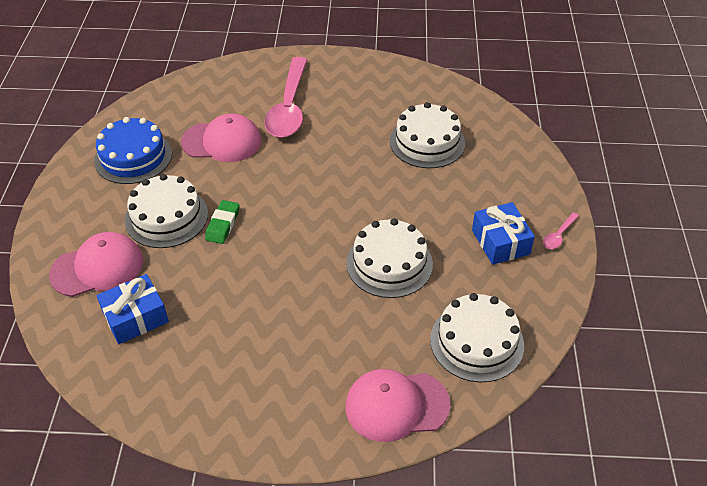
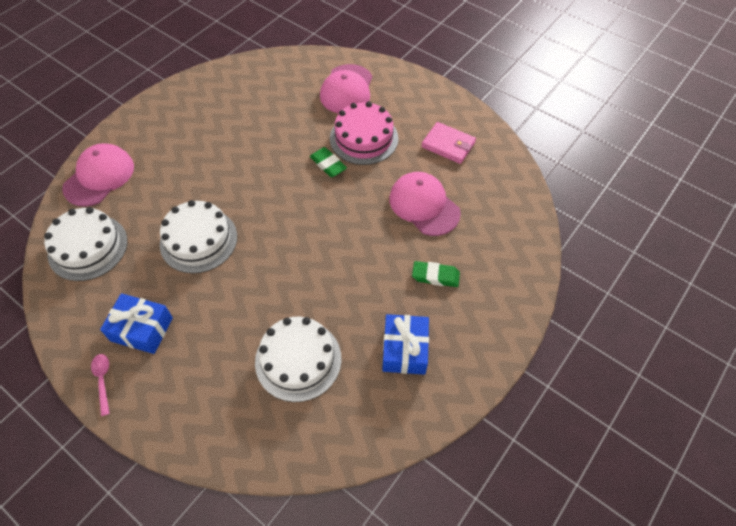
camera: 125 degrees right, 10 degrees up
(133, 157) = (448, 145): blue cake -> pink wallet
(135, 317) = (288, 92): blue gift -> blue gift (404, 350)
(166, 217) = (364, 138): white cake -> pink cake
(222, 142) = (424, 205): pink cap -> pink cap turned 105 degrees clockwise
(289, 107) = (435, 276): pink spoon -> green eraser

